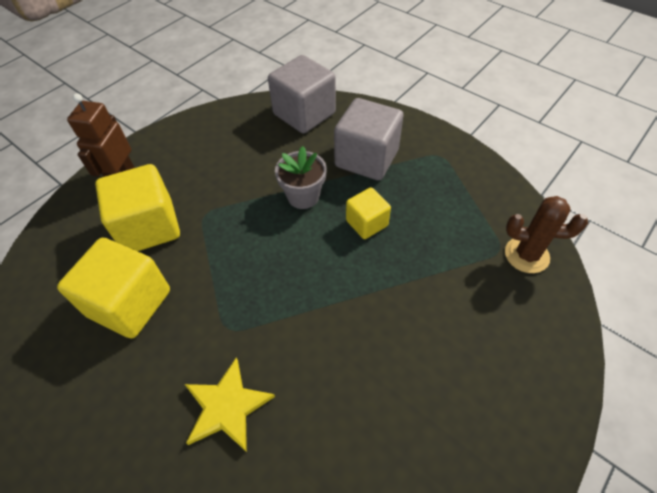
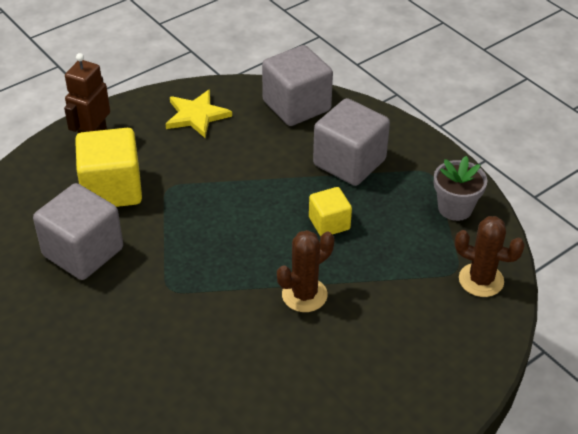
camera: 10 degrees right, 10 degrees down
(130, 303) = (83, 252): yellow cube -> grey cube
(227, 406) = (155, 348): yellow star -> yellow star (196, 115)
(303, 196) = (272, 187): grey flower pot -> grey flower pot (455, 208)
(366, 307) = (304, 295): none -> brown cactus

